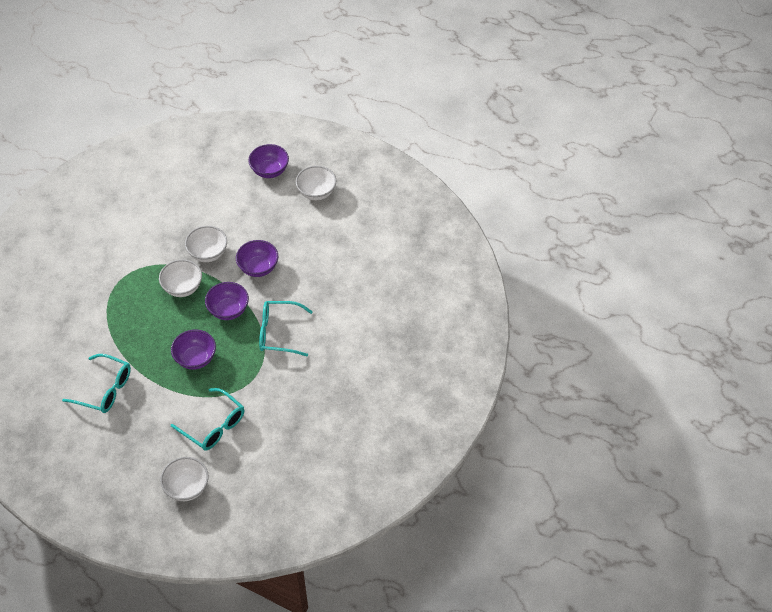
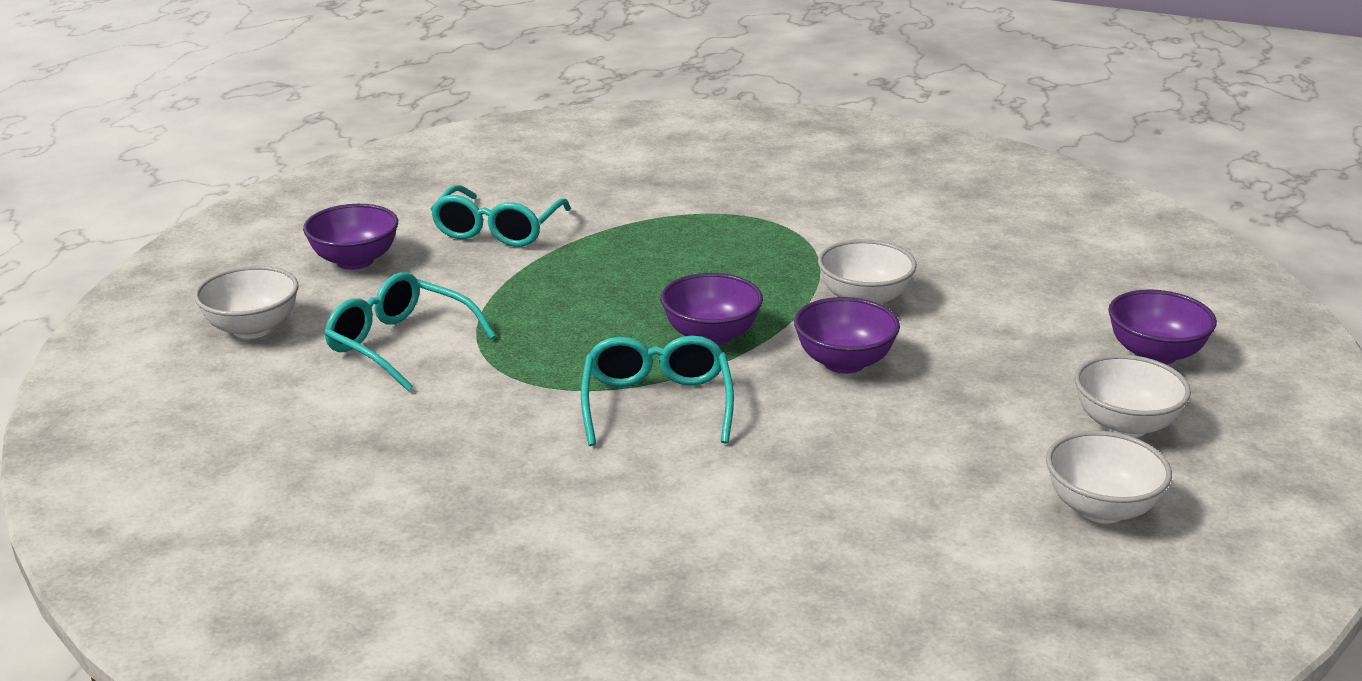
camera: 85 degrees right, 25 degrees down
(182, 287) = (761, 281): white bowl -> white bowl (1101, 509)
(195, 358) = (575, 310): purple bowl -> purple bowl (355, 261)
(213, 425) = (400, 344): turquoise glasses -> turquoise glasses turned 90 degrees clockwise

